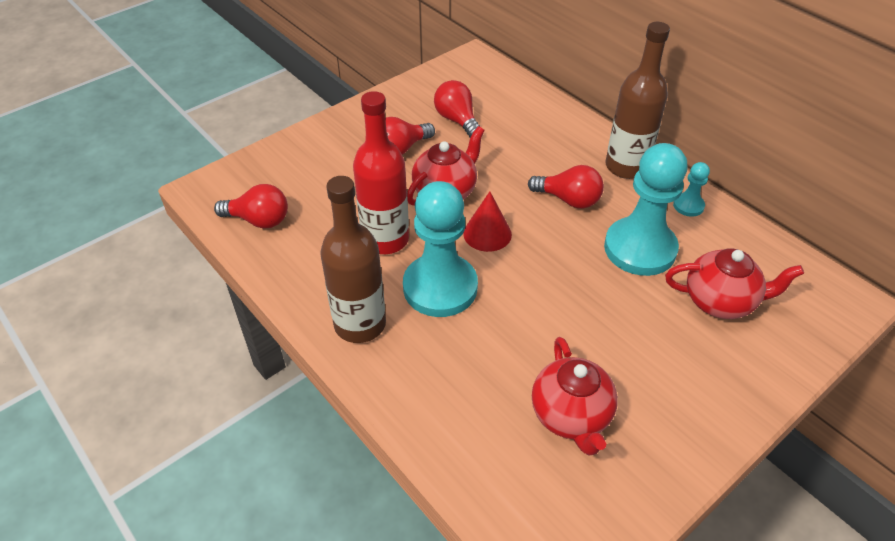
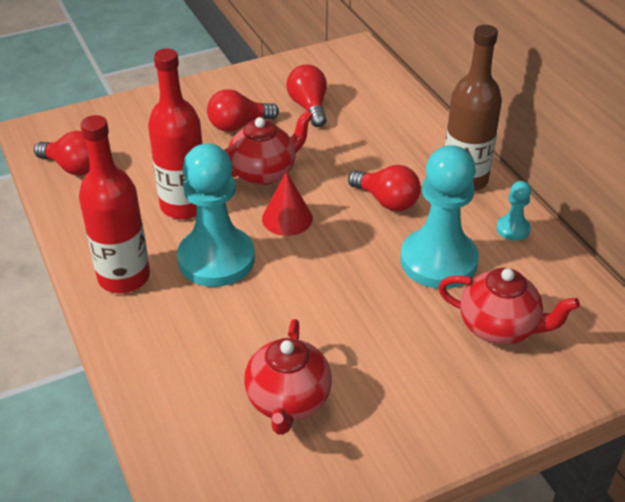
camera: 15 degrees right, 5 degrees down
(360, 324) = (124, 277): brown bottle -> red bottle

